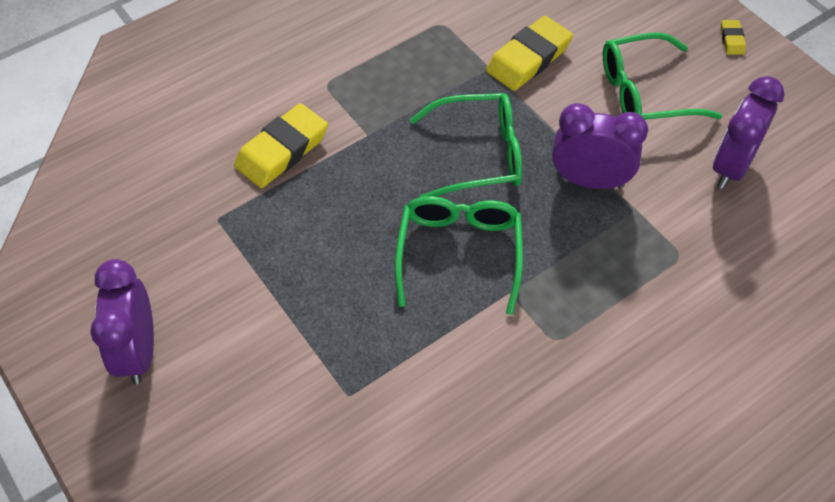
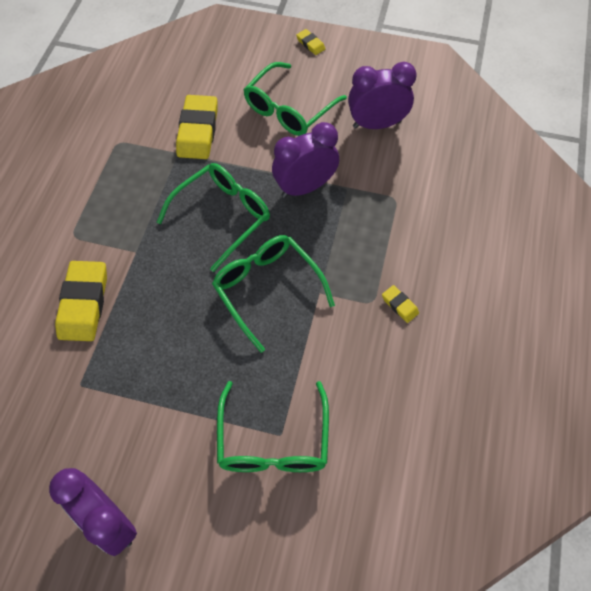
camera: 40 degrees left, 5 degrees up
(336, 395) = (273, 441): none -> green glasses
(582, 364) = (399, 305): none -> yellow eraser
(731, 166) = (376, 124): purple clock -> purple clock turned 90 degrees clockwise

